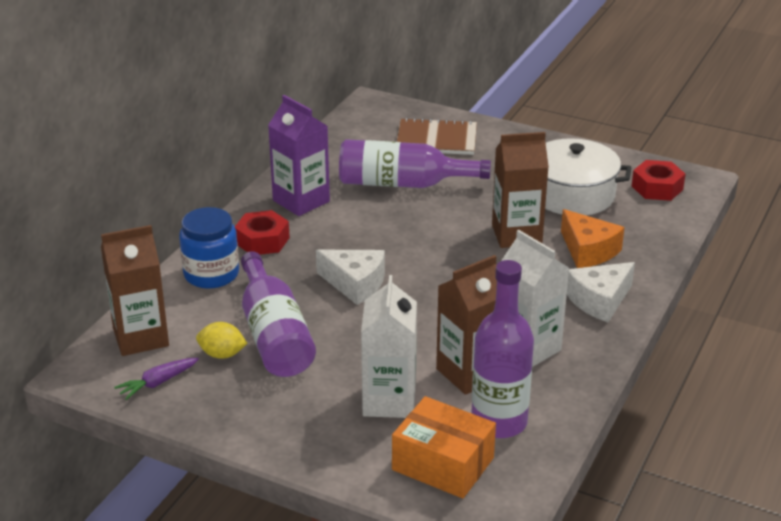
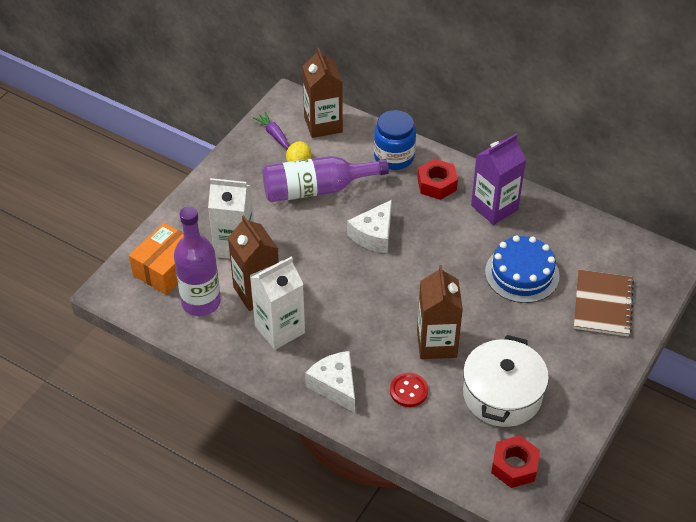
camera: 95 degrees right, 15 degrees up
(402, 184) = (522, 274): purple bottle -> blue cake
(588, 251) = (408, 391): orange cheese -> red button

